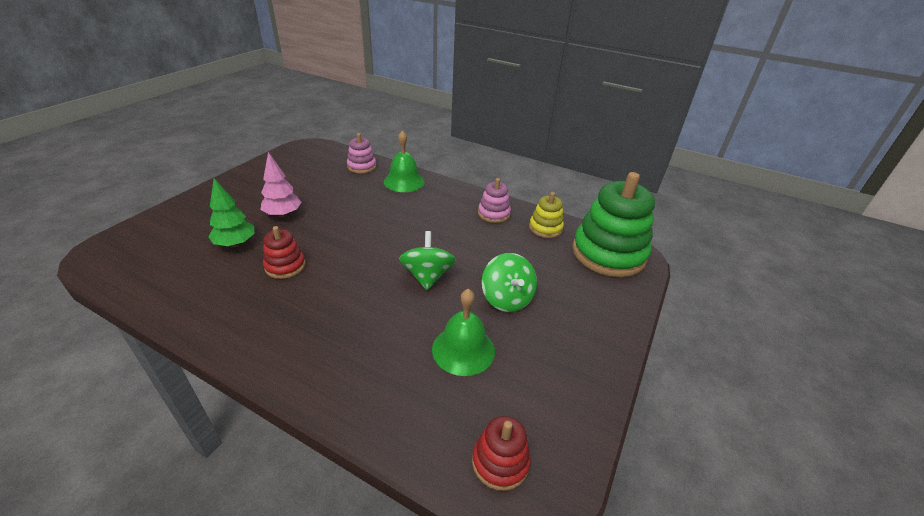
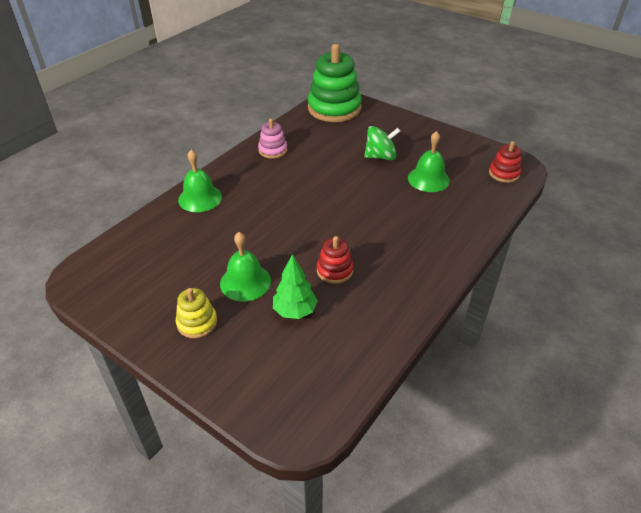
camera: 80 degrees left, 5 degrees up
(283, 214) = (245, 282): pink tree -> green bell
(361, 166) = (155, 228): pink stacking toy -> none
(427, 276) = (354, 190): green spinning top -> none
(545, 228) = (298, 129): yellow stacking toy -> yellow stacking toy (197, 322)

